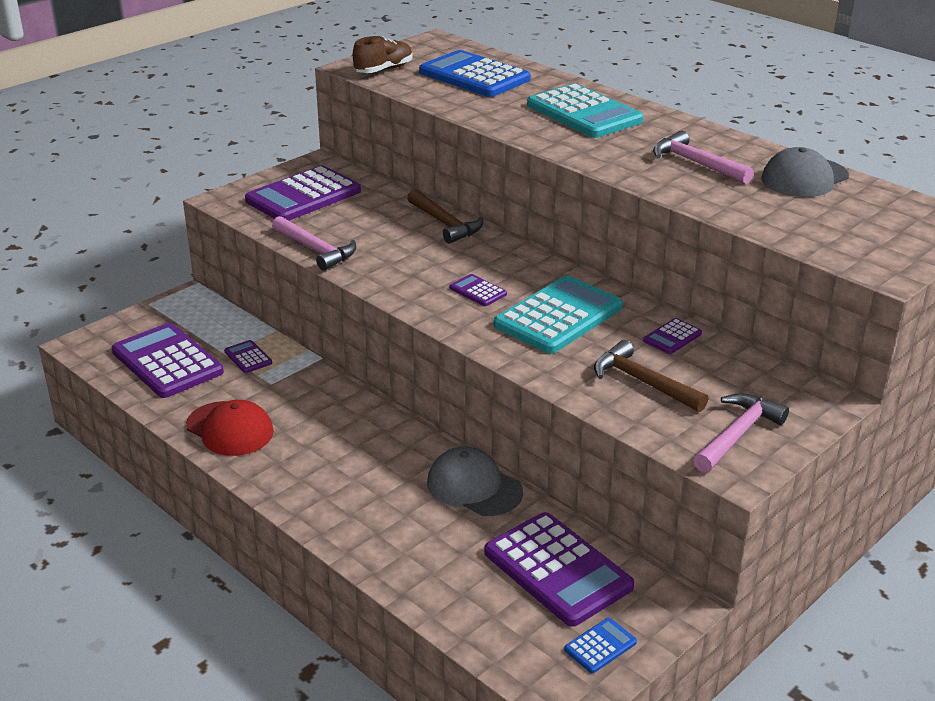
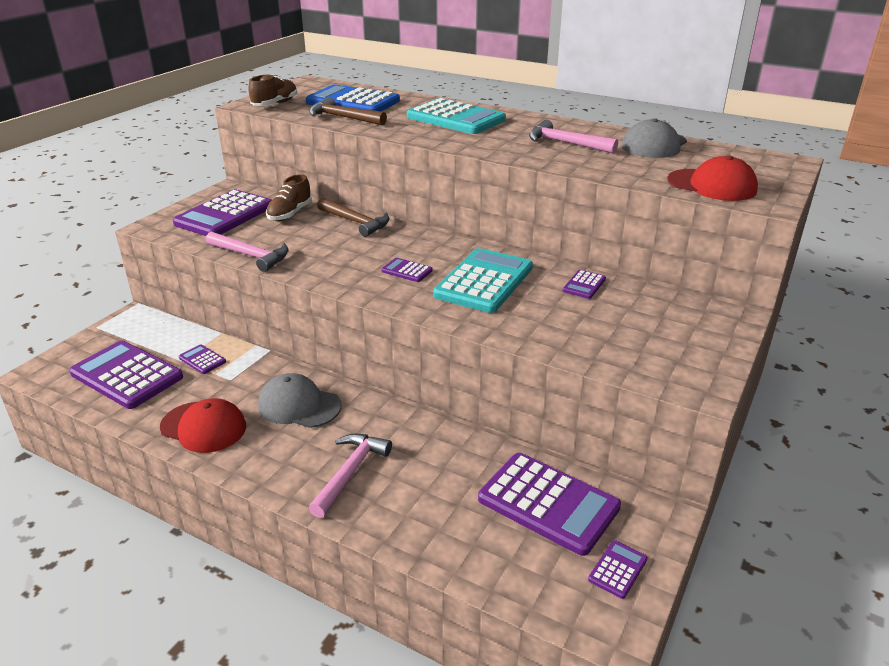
camera: 15 degrees left, 0 degrees up
(375, 203) = (290, 214): none -> brown shoe
(474, 487) = (444, 441): grey cap -> grey cap (299, 405)
(600, 646) = (618, 569): blue calculator -> purple calculator
(643, 382) = (581, 324): brown hammer -> brown hammer (343, 118)
(737, 434) = (681, 356): pink hammer -> pink hammer (350, 473)
(835, 241) = (712, 185): none -> red cap

